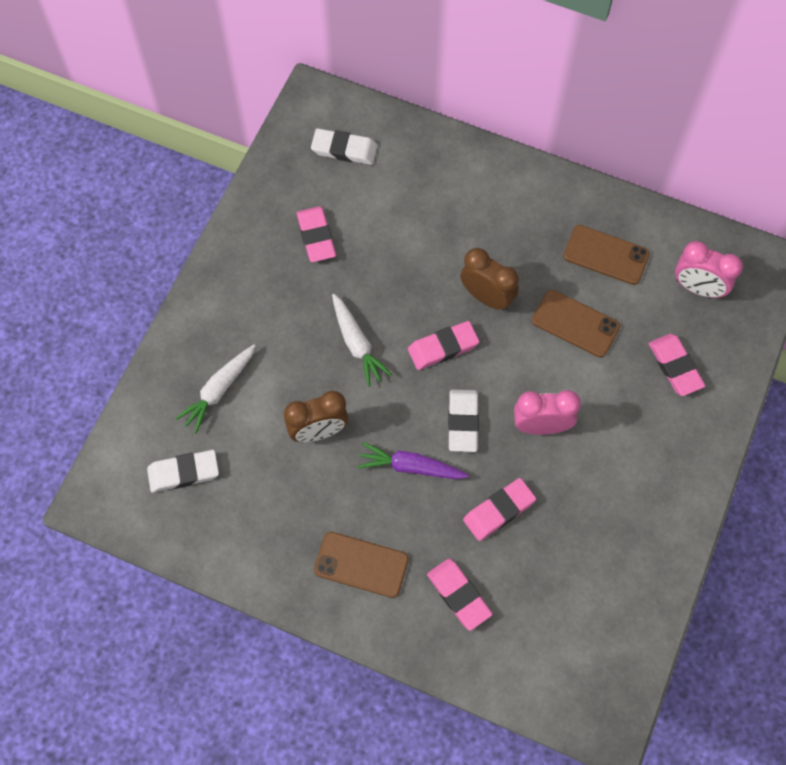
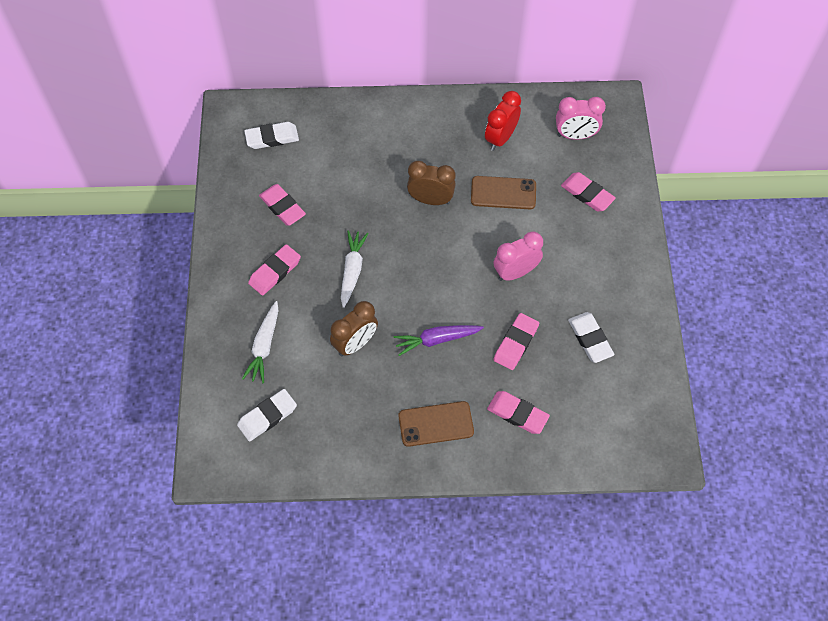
camera: 25 degrees left, 5 degrees down
(357, 344) = (352, 270): white carrot -> white carrot turned 120 degrees counterclockwise
(443, 347) = (417, 247): pink eraser -> pink eraser (275, 272)
(463, 422) = (458, 293): white eraser -> white eraser (590, 339)
(606, 255) = (500, 138): brown phone -> red clock

